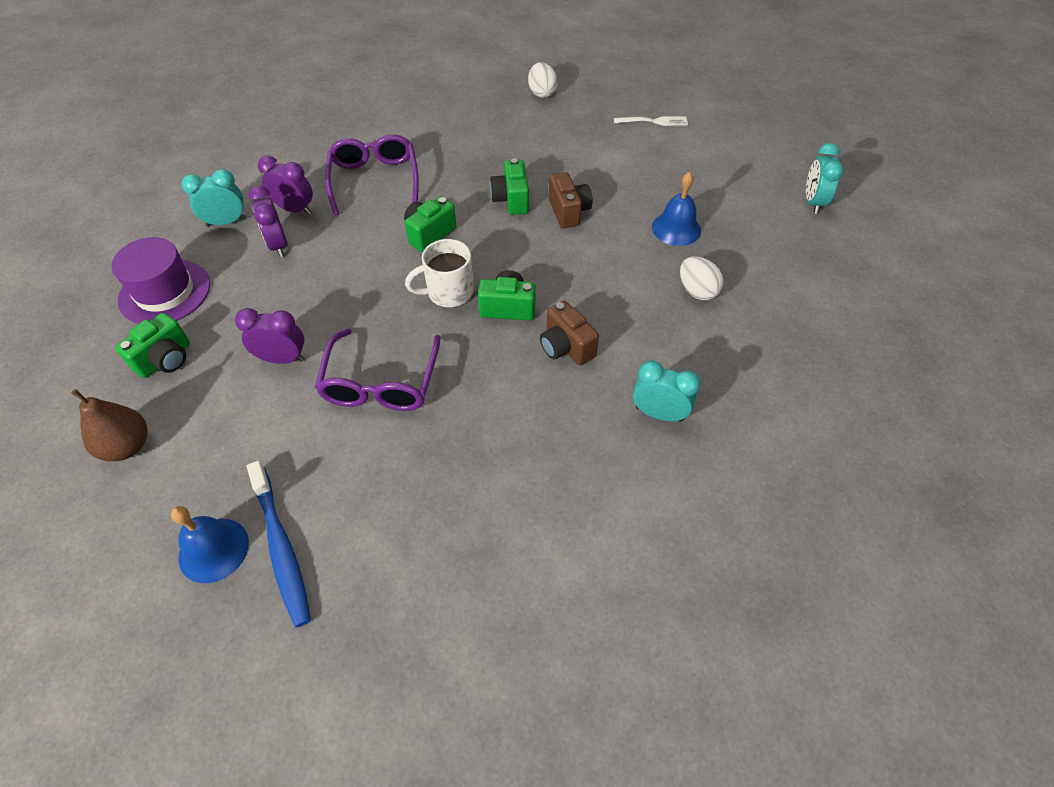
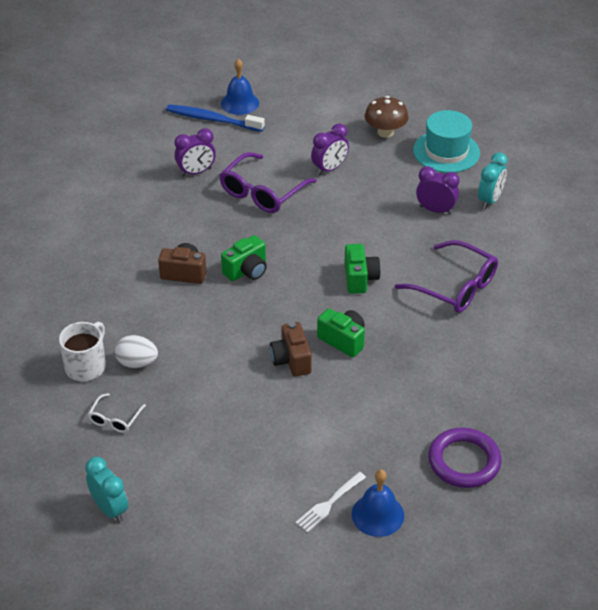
camera: 135 degrees right, 10 degrees down
(127, 446) = (337, 101): brown pear -> none
(165, 292) = (446, 152): purple hat -> turquoise hat
(165, 359) = (385, 132): green camera -> brown mushroom
(295, 209) = (467, 234): purple clock -> purple clock (196, 172)
(381, 383) = (262, 192): purple glasses -> purple glasses turned 105 degrees counterclockwise
(448, 292) = (294, 255): white mug -> white mug (86, 366)
(542, 93) = (464, 461): white egg -> purple ring
(568, 211) = (291, 360): brown camera -> brown camera turned 45 degrees clockwise
(659, 414) = (92, 275): turquoise clock -> none
(676, 228) = (198, 402): blue bell -> blue bell (377, 514)
(757, 258) = (115, 419): none -> white glasses

